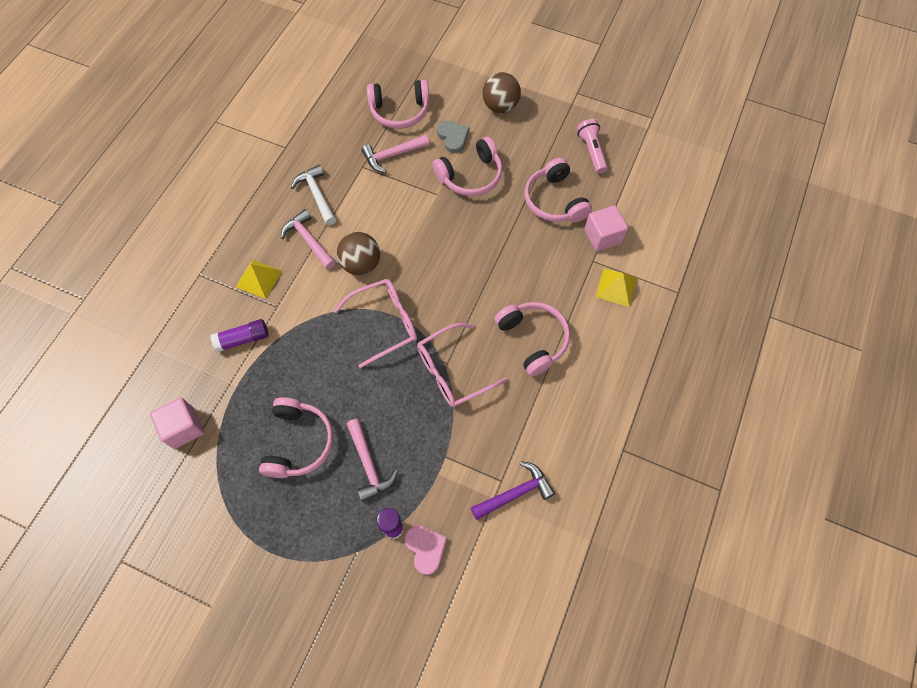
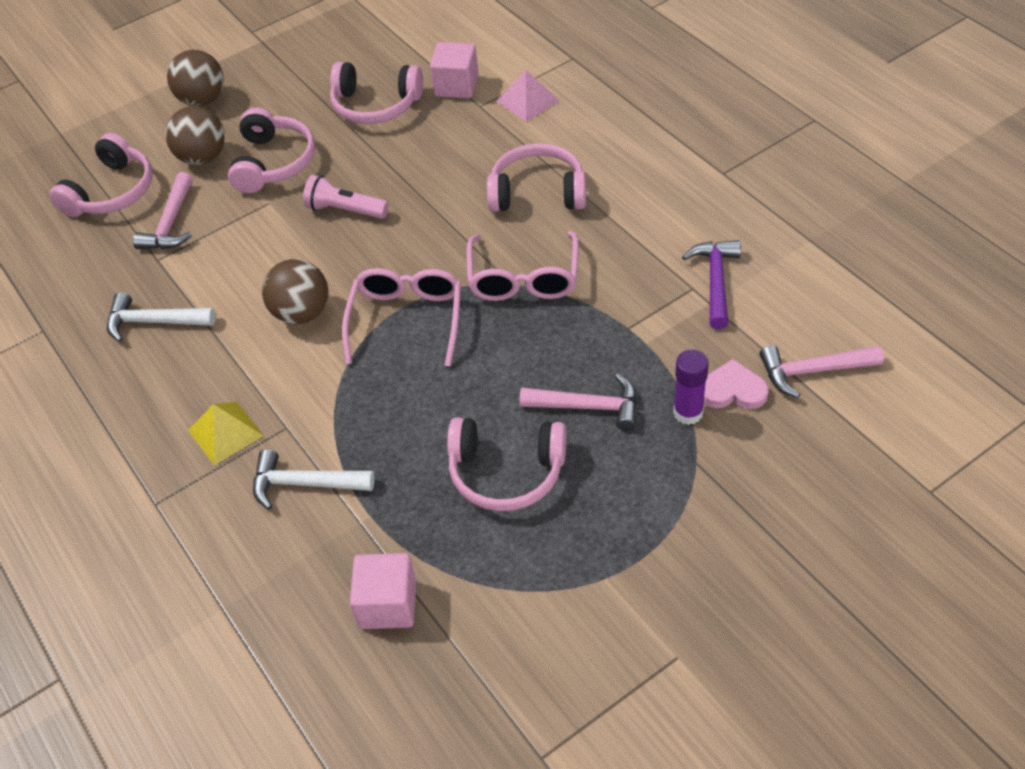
camera: 55 degrees left, 15 degrees down
(243, 339) = (304, 484): purple glue stick -> white hammer
(298, 442) = (506, 472): pink headphones -> pink headphones turned 150 degrees clockwise
(308, 240) = (216, 355): pink hammer -> pink hammer (812, 371)
(453, 137) = (203, 157): grey heart -> brown ball
(591, 151) = (340, 51): pink flashlight -> pink flashlight (345, 210)
(616, 287) = (528, 100): yellow pyramid -> pink pyramid

